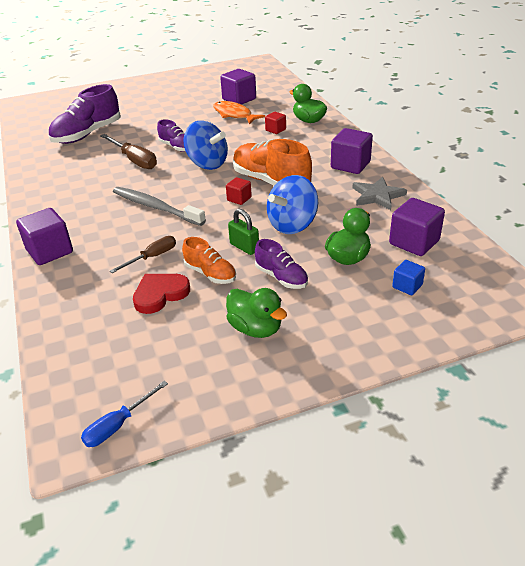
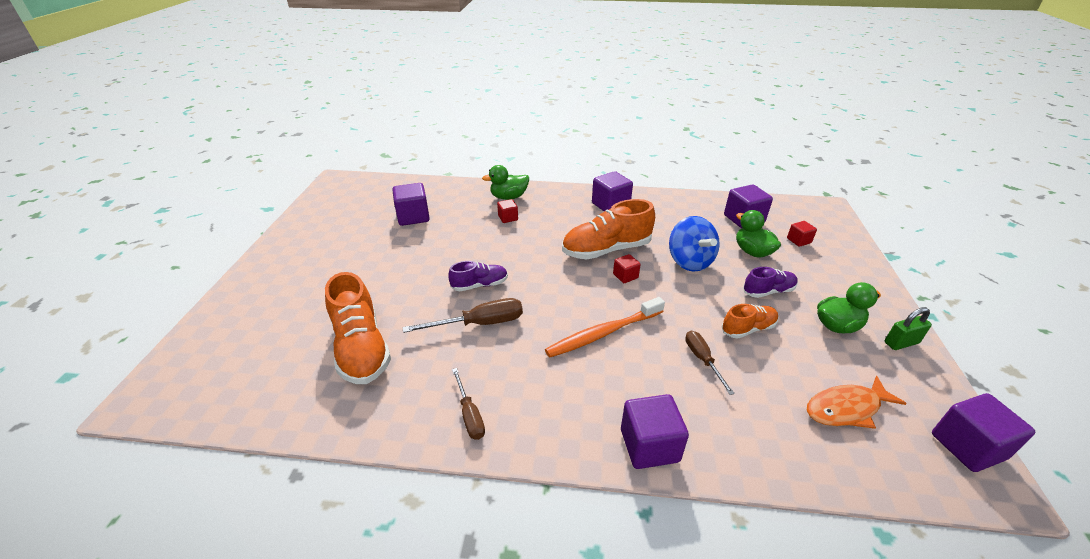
camera: 65 degrees left, 0 degrees up
(49, 183) = (469, 415): none -> brown screwdriver
(87, 134) = (361, 348): purple shoe -> orange shoe
(118, 425) = (967, 446): blue screwdriver -> purple cube
(155, 207) = (603, 333): grey toothbrush -> orange toothbrush
(160, 294) = (771, 370): red heart -> none
(207, 164) = (538, 275): blue spinning top -> none
(234, 115) = (446, 230): orange fish -> orange fish (846, 408)
(244, 247) = (712, 297): green padlock -> green padlock (901, 343)
(377, 196) = (668, 210): grey star -> none
(407, 286) = (798, 241): blue cube -> red cube

